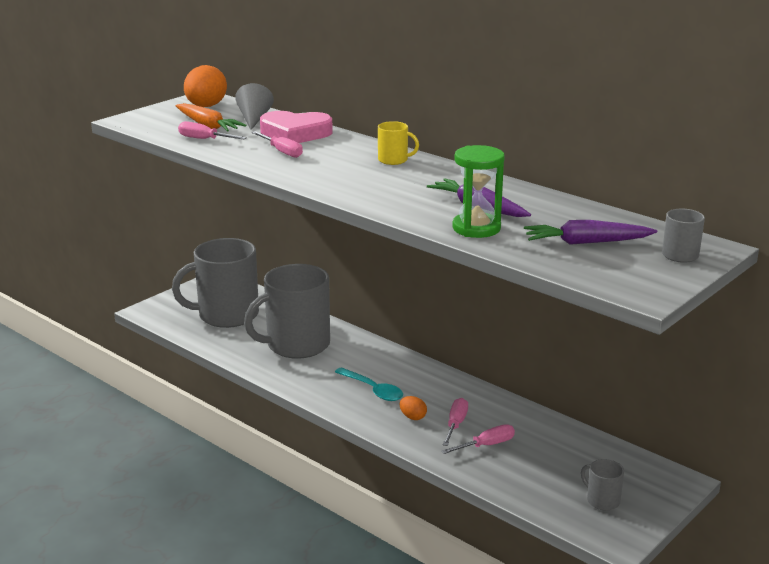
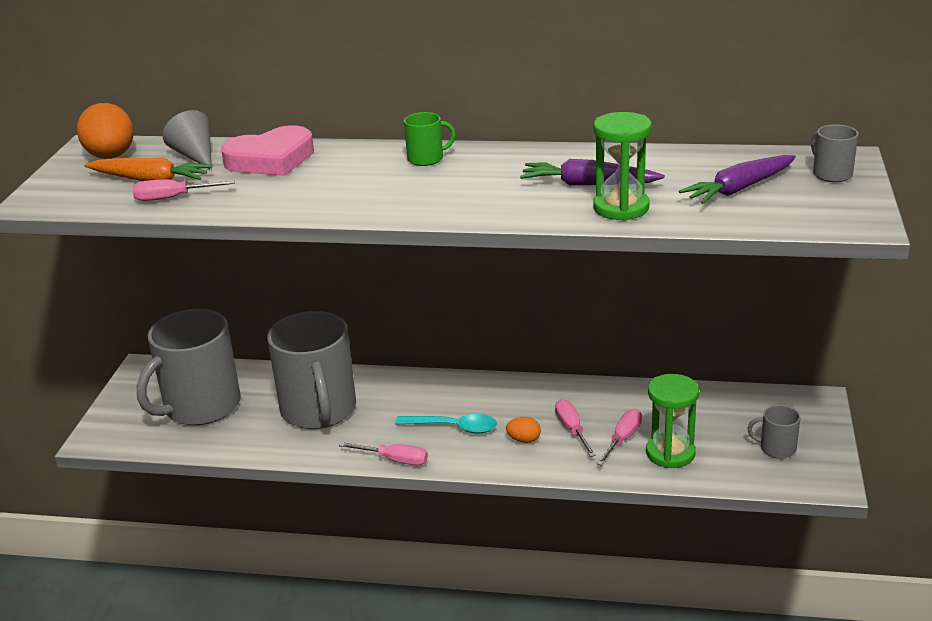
camera: 30 degrees left, 5 degrees up
(282, 152) = (289, 186): pink screwdriver -> pink screwdriver (395, 460)
(296, 345) = (319, 410): grey mug -> grey mug turned 45 degrees counterclockwise
(393, 160) = (426, 159): yellow mug -> green mug
(512, 469) = (670, 453): none -> green hourglass

